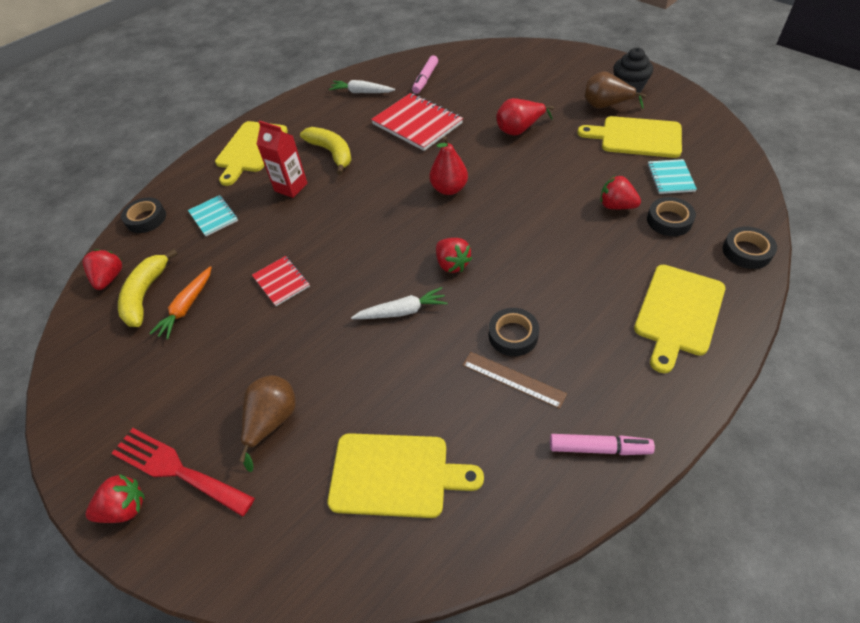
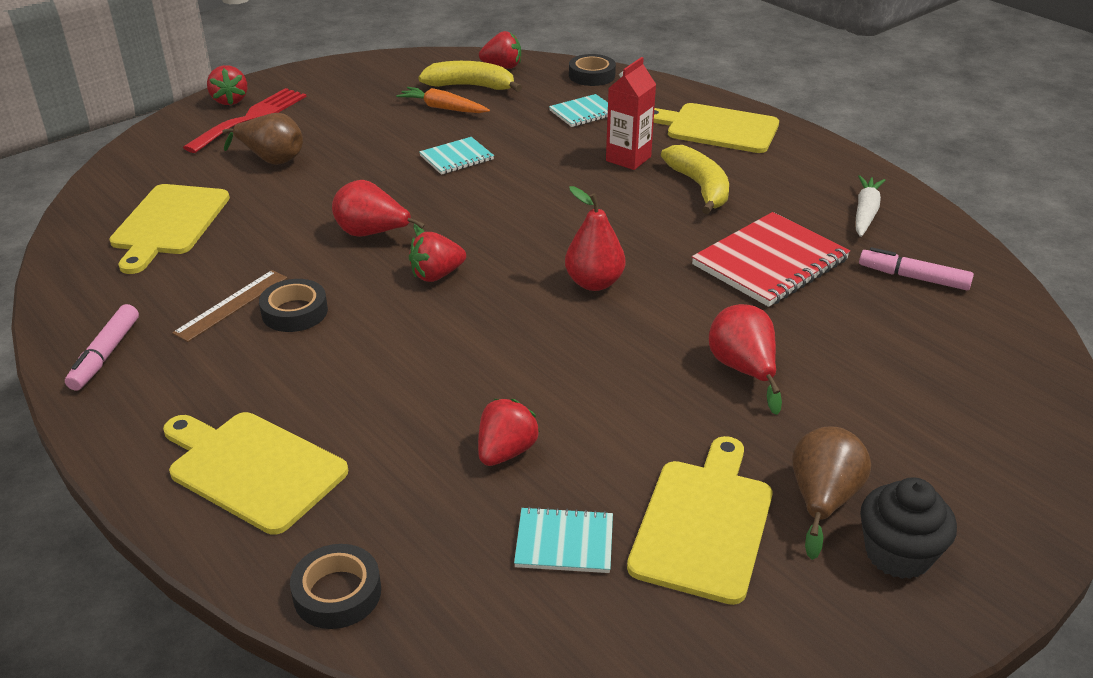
camera: 90 degrees right, 15 degrees down
(281, 282) = (456, 158): red notebook -> turquoise notebook
(332, 153) = (700, 187): yellow banana -> yellow banana turned 75 degrees counterclockwise
(402, 311) = (373, 234): white carrot -> red pear
(669, 220) = (449, 510): black tape -> none

